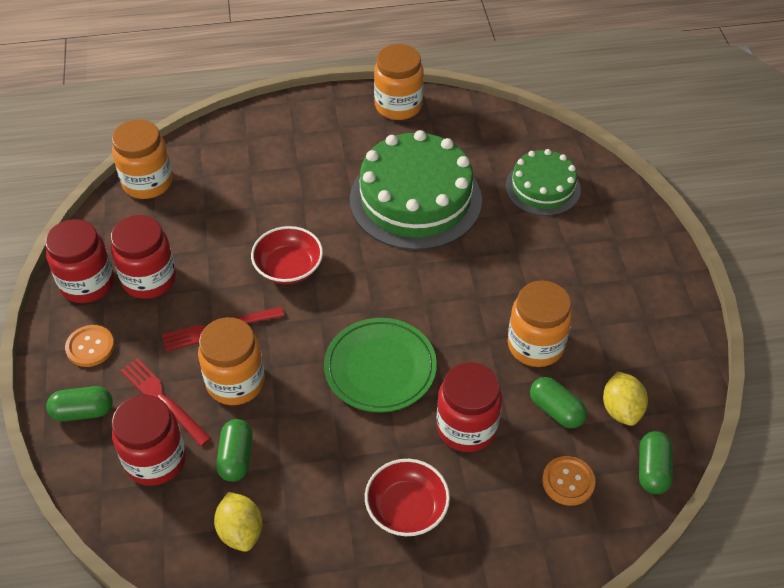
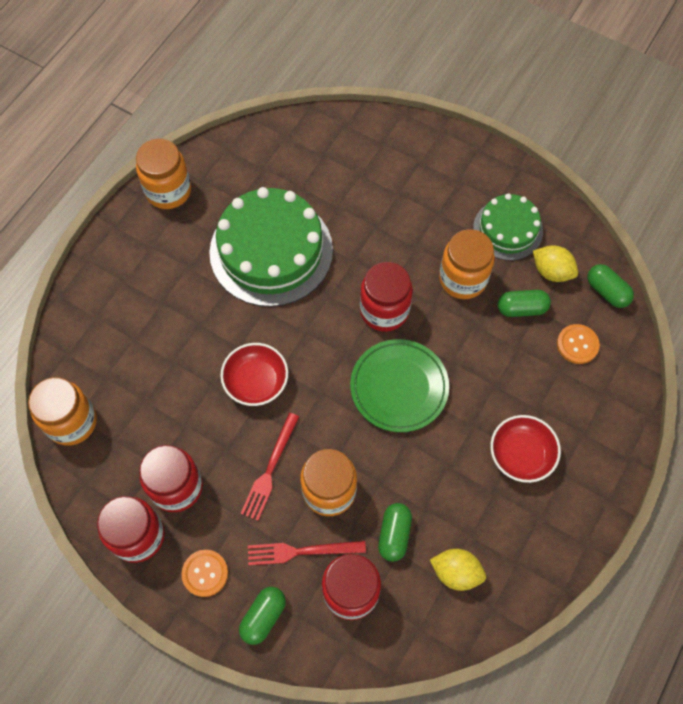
camera: 50 degrees left, 15 degrees up
(236, 458) = (394, 534): green capsule -> green capsule turned 60 degrees clockwise
(466, 427) = (490, 371): red jar -> red jar (384, 310)
(542, 188) = (337, 166): green cake -> green cake (508, 229)

